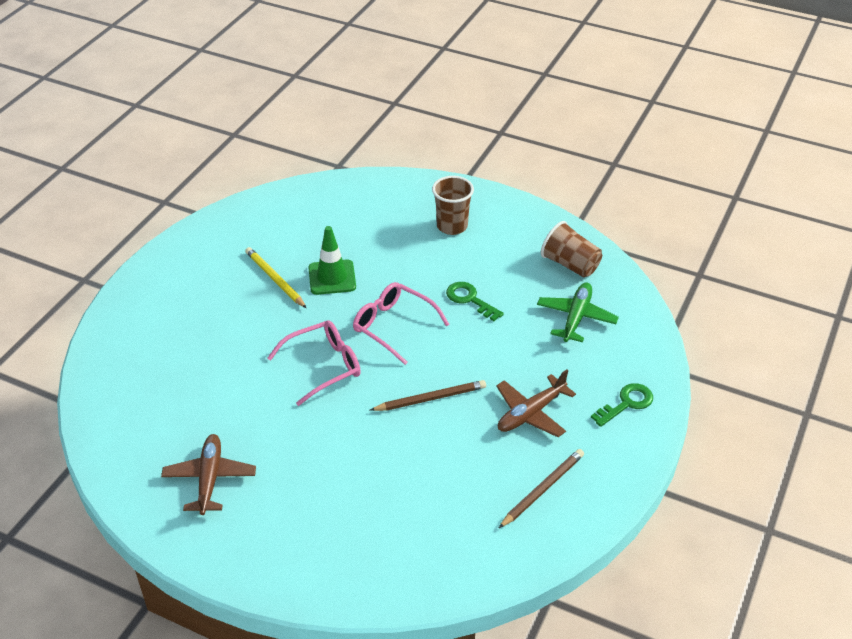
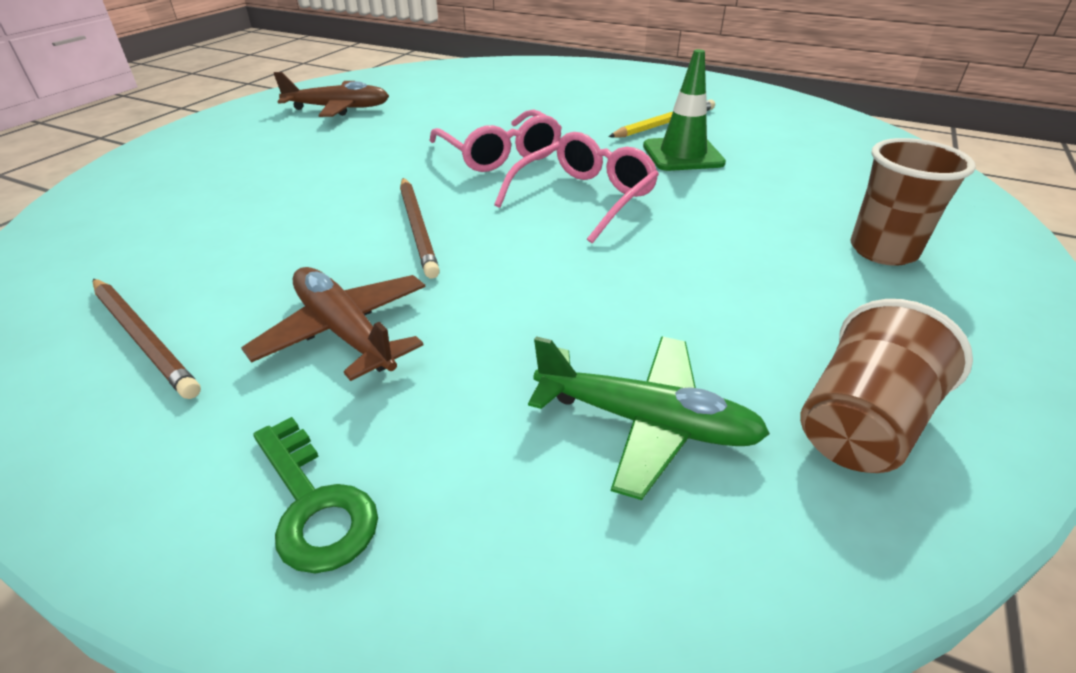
camera: 90 degrees right, 5 degrees down
(470, 299) = (669, 268): green key -> none

